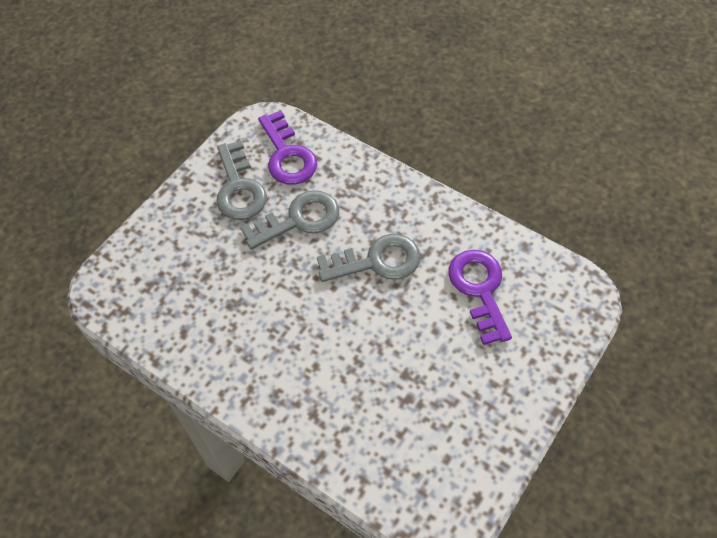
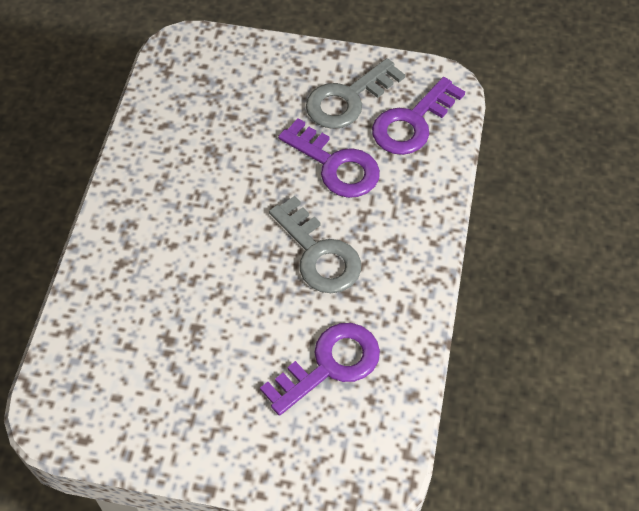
camera: 65 degrees right, 0 degrees up
(299, 219) = (335, 165): grey key -> purple key

